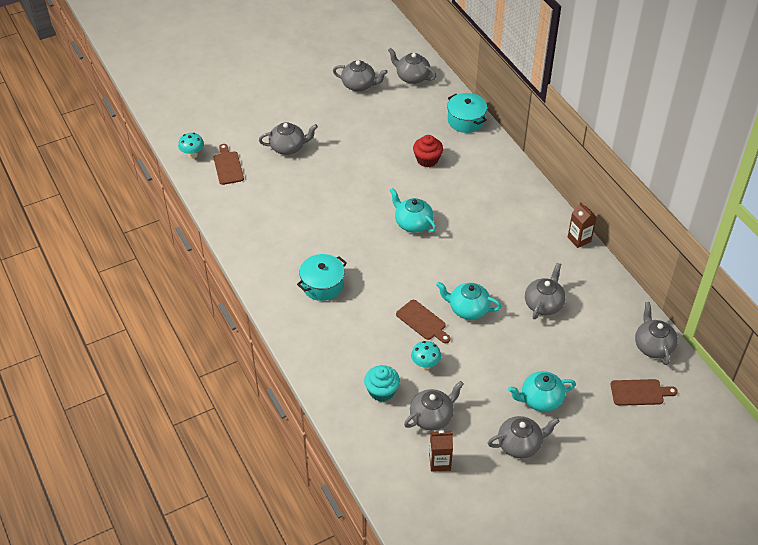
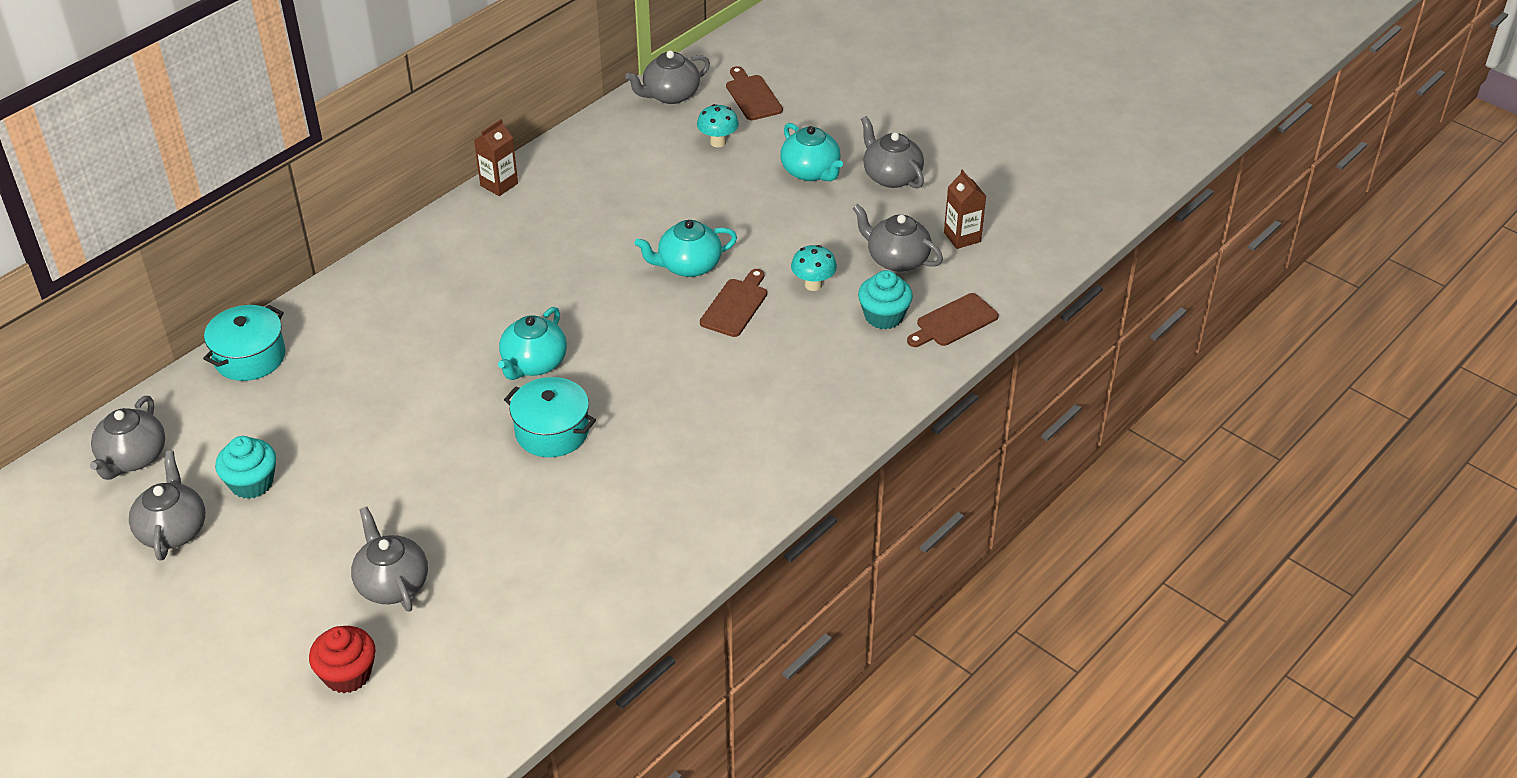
camera: 110 degrees left, 5 degrees down
(192, 155) = (460, 735): turquoise mushroom -> turquoise mushroom (718, 142)
(228, 166) = (476, 661): brown cutting board -> brown cutting board (954, 322)
(322, 285) = (717, 434): turquoise pot -> turquoise pot (552, 431)
(376, 111) = (252, 483): none -> turquoise cupcake
(427, 159) = (370, 382): red cupcake -> red cupcake (347, 674)
(468, 309) = (688, 265): turquoise teapot -> turquoise teapot turned 75 degrees clockwise
(544, 304) = (643, 196): grey teapot -> none

